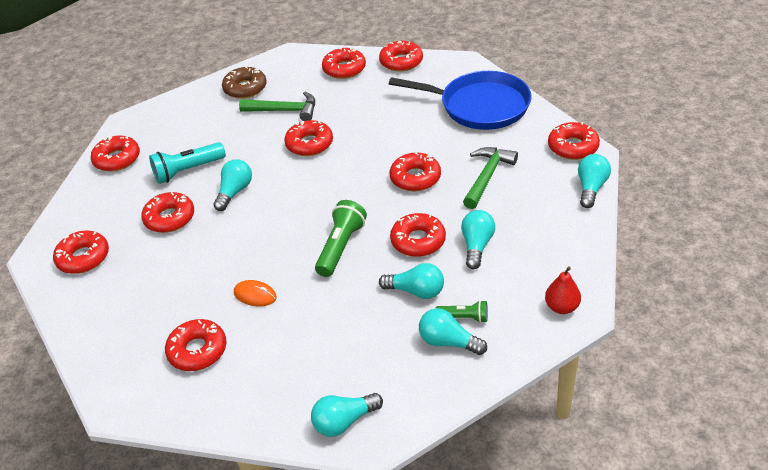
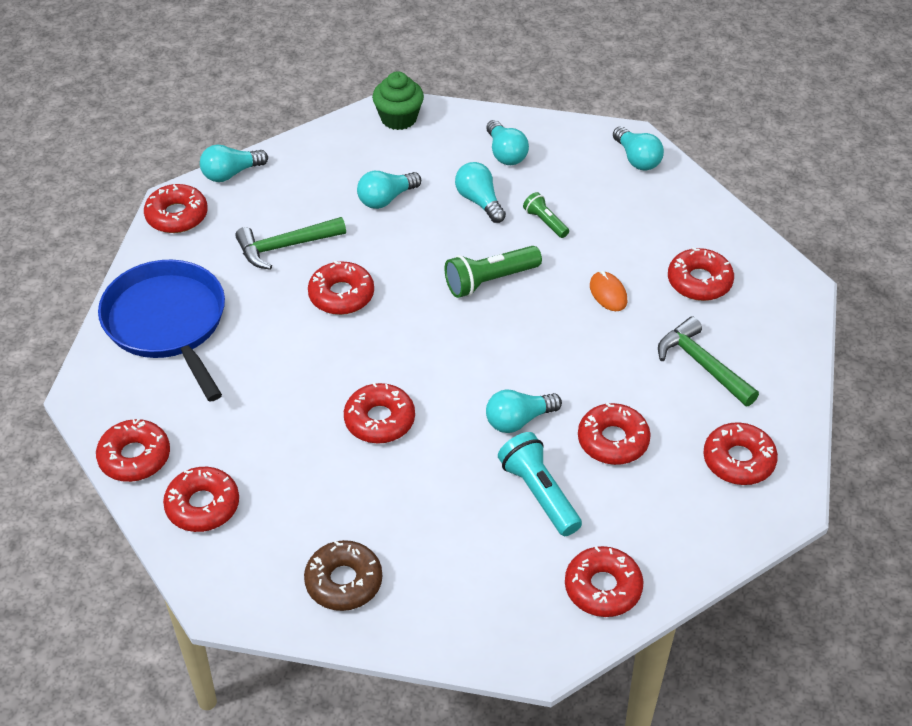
camera: 140 degrees left, 5 degrees up
(188, 171) = (539, 493): turquoise flashlight -> turquoise flashlight turned 135 degrees counterclockwise
(285, 111) = (346, 495): green hammer -> green hammer (702, 364)
(344, 421) = (637, 159): turquoise light bulb -> turquoise light bulb turned 45 degrees clockwise
(418, 241) = (423, 237): red donut -> none
(464, 317) = (472, 159): green flashlight -> green flashlight (545, 222)
(562, 307) = (398, 118): red pear -> green cupcake

